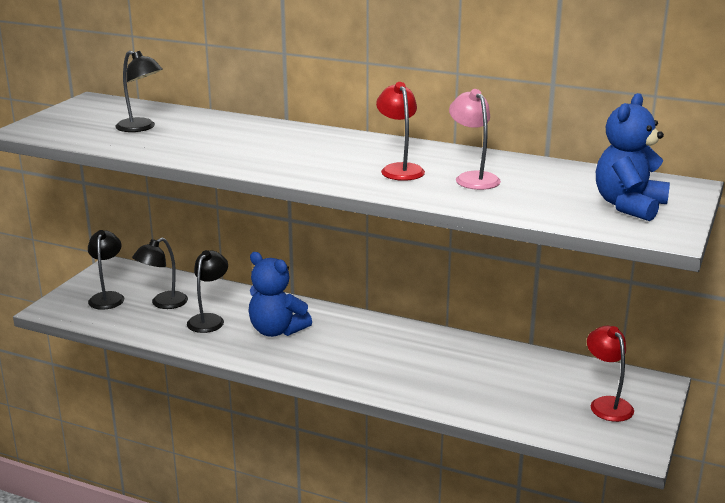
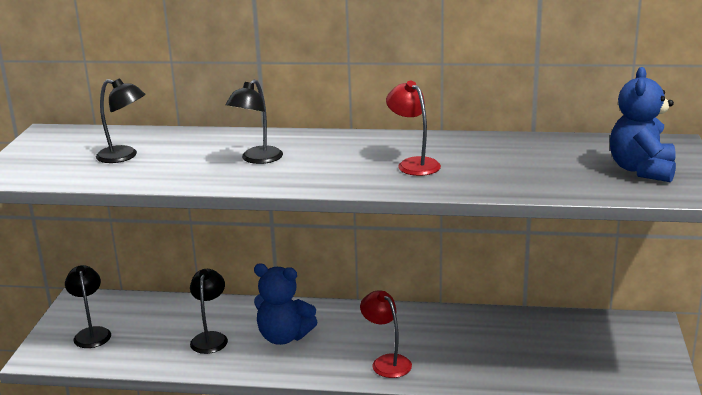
camera: 15 degrees left, 0 degrees up
(163, 303) = (154, 329): black lamp -> black lamp (257, 159)
(473, 178) = (487, 163): pink lamp -> none
(607, 404) = (621, 351): red lamp -> red lamp (386, 362)

